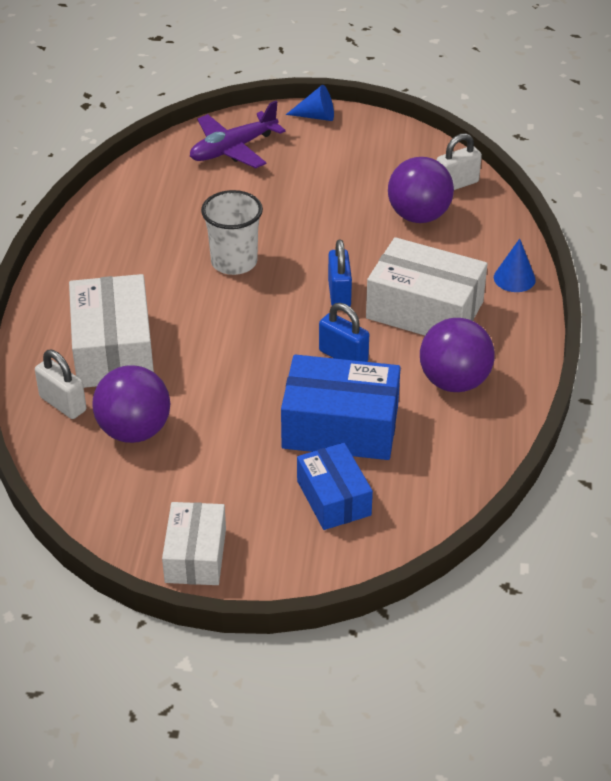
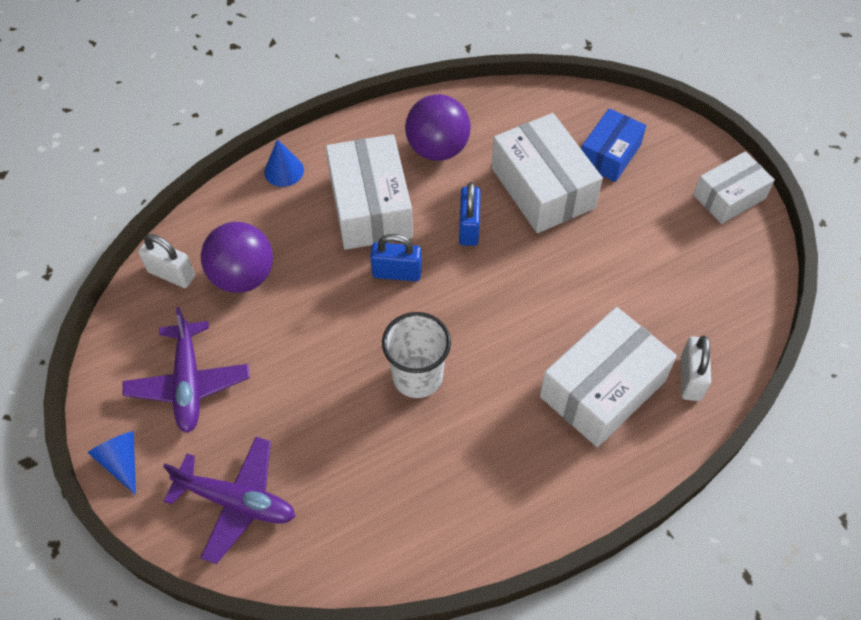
camera: 125 degrees left, 15 degrees up
(134, 431) = (667, 308): purple ball -> none
(339, 294) = (397, 273): blue padlock -> blue padlock turned 45 degrees clockwise
(340, 426) = (542, 188): blue box -> white box
(347, 160) = (189, 383): none -> purple plane

